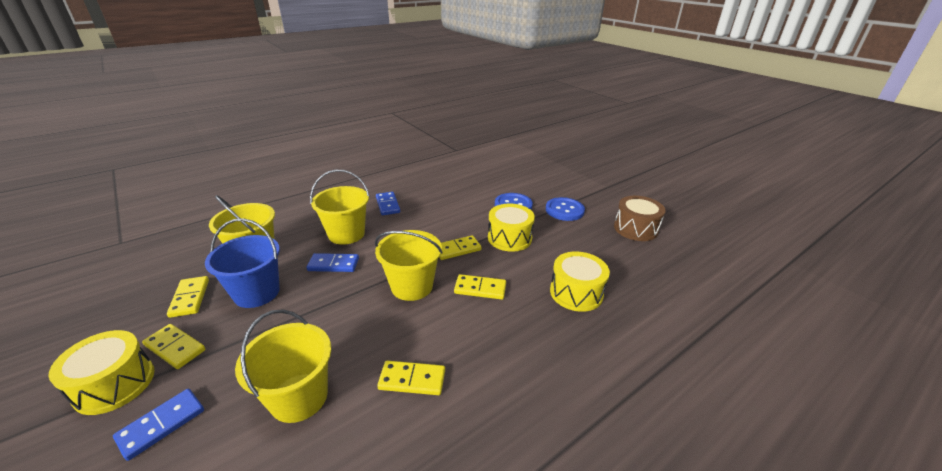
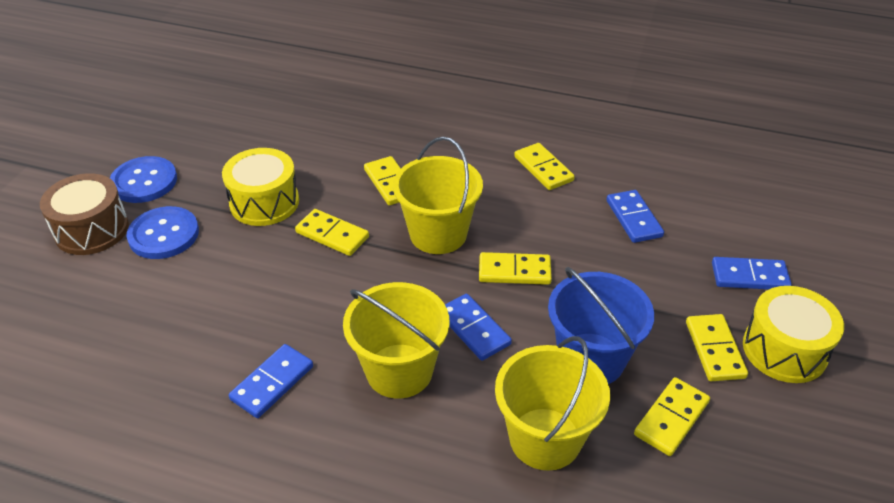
camera: 125 degrees left, 10 degrees up
(299, 397) = (633, 218): yellow bucket -> blue domino
(345, 300) = (514, 271): none -> yellow domino
(576, 293) = (333, 122): yellow drum -> none
(635, 229) = (156, 115): brown drum -> brown drum (92, 230)

